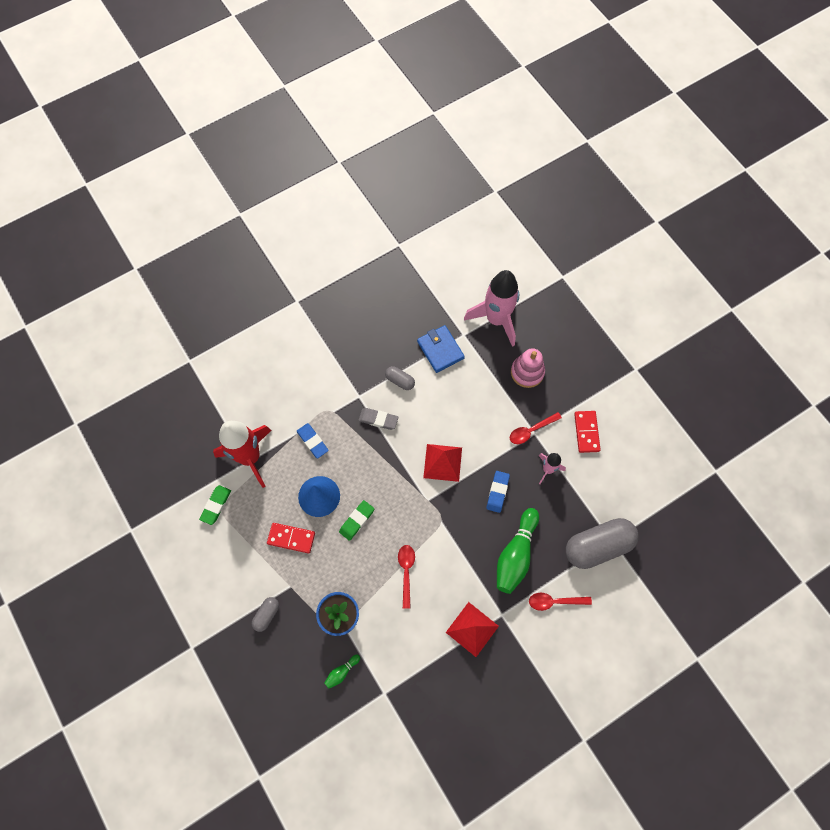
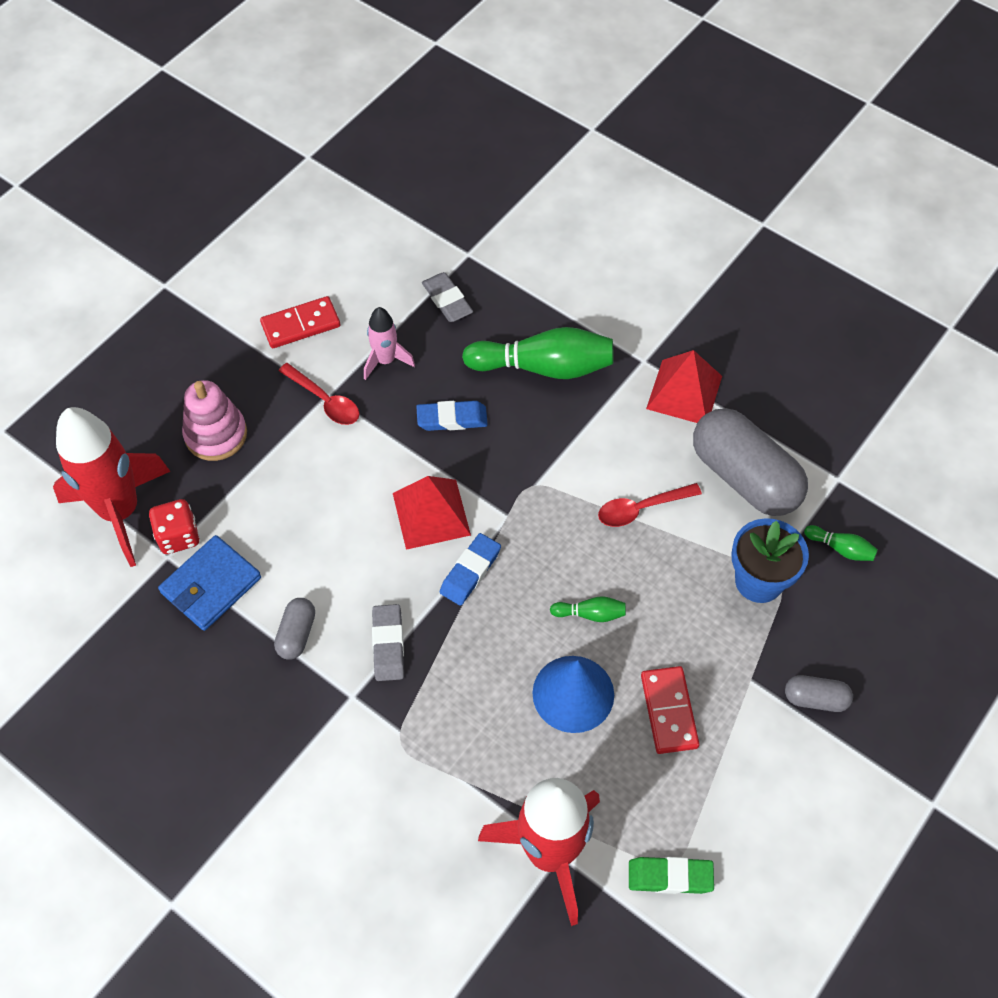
camera: 110 degrees left, 10 degrees down
(312, 441) = (473, 746): blue eraser -> blue eraser (470, 571)
(356, 521) = (590, 614): green eraser -> green bowling pin
(473, 342) = (178, 536): none -> red dice
(496, 319) = (120, 511): pink rocket -> red rocket
(555, 601) = (592, 300): red spoon -> none
(580, 517) = (447, 300): none -> grey eraser
(597, 546) = (484, 269): grey capsule -> grey capsule (744, 477)

